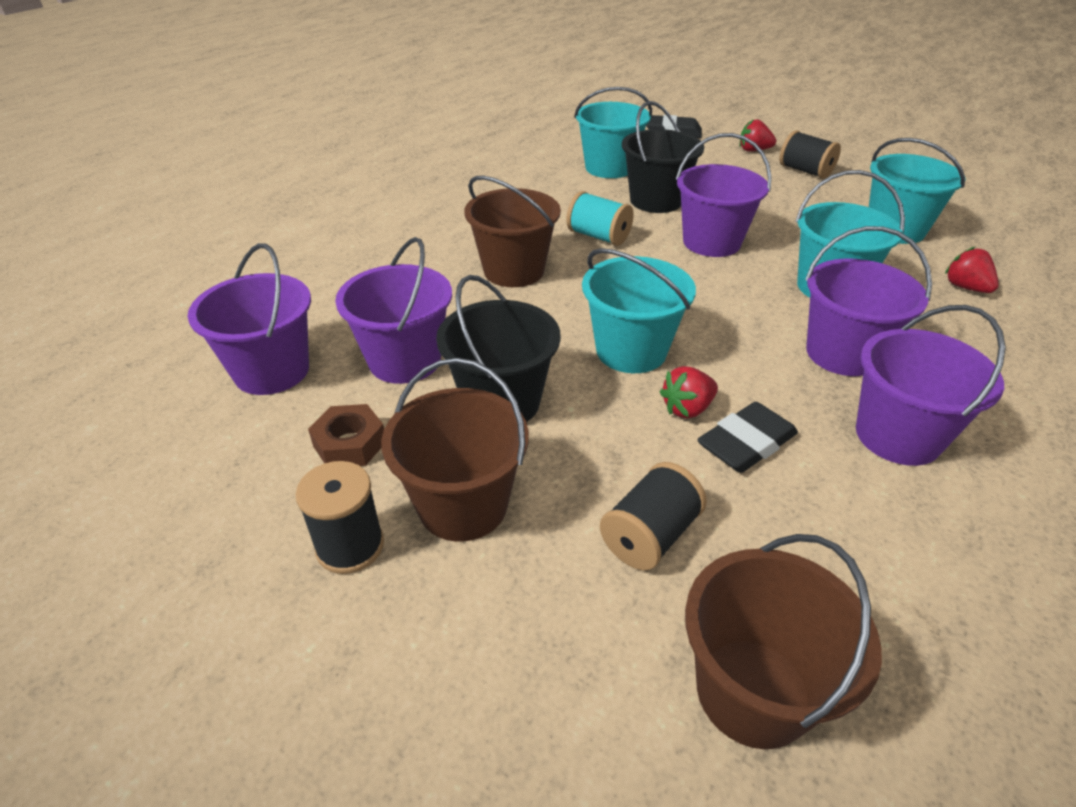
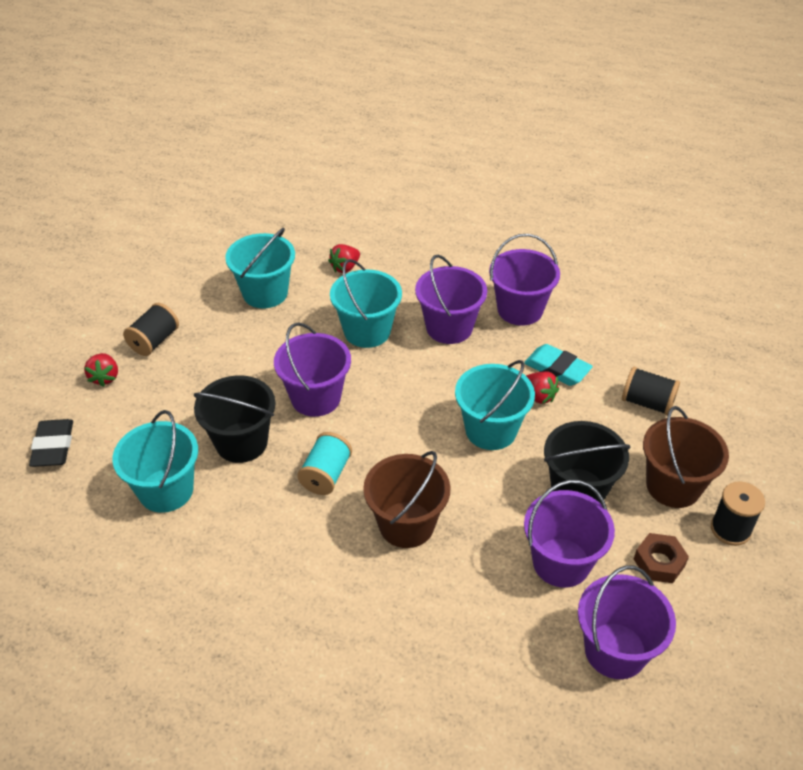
camera: 105 degrees left, 5 degrees up
(746, 443) = (557, 369): black eraser -> turquoise eraser
(752, 691) = (709, 362): brown bucket -> none

